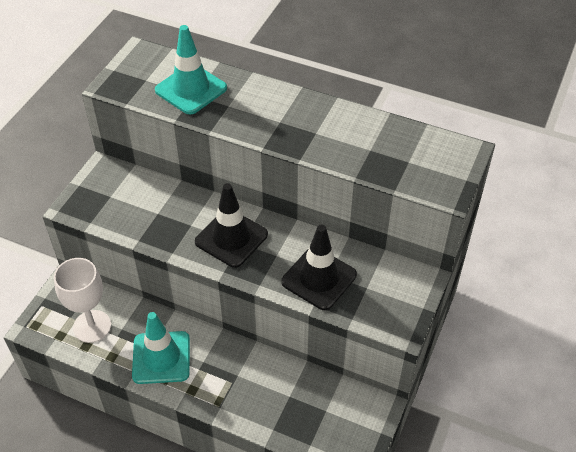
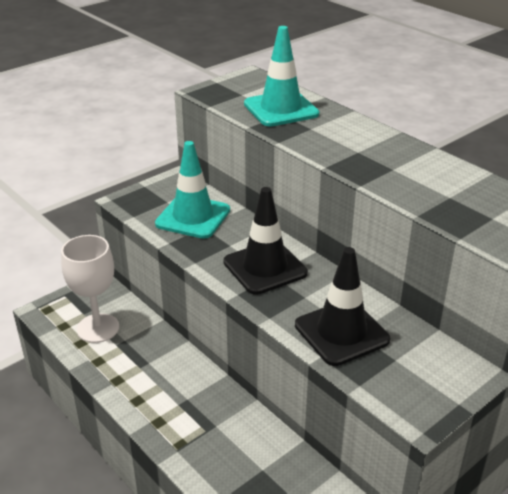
camera: 25 degrees right, 15 degrees down
(161, 357) = (146, 379): turquoise traffic cone -> turquoise traffic cone (193, 217)

